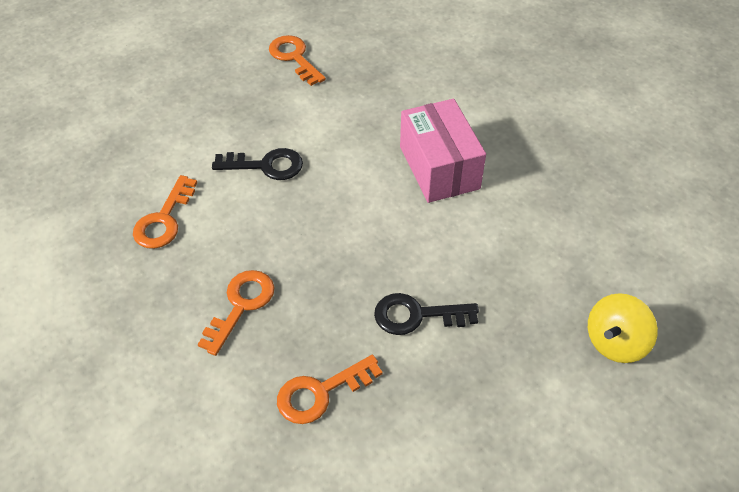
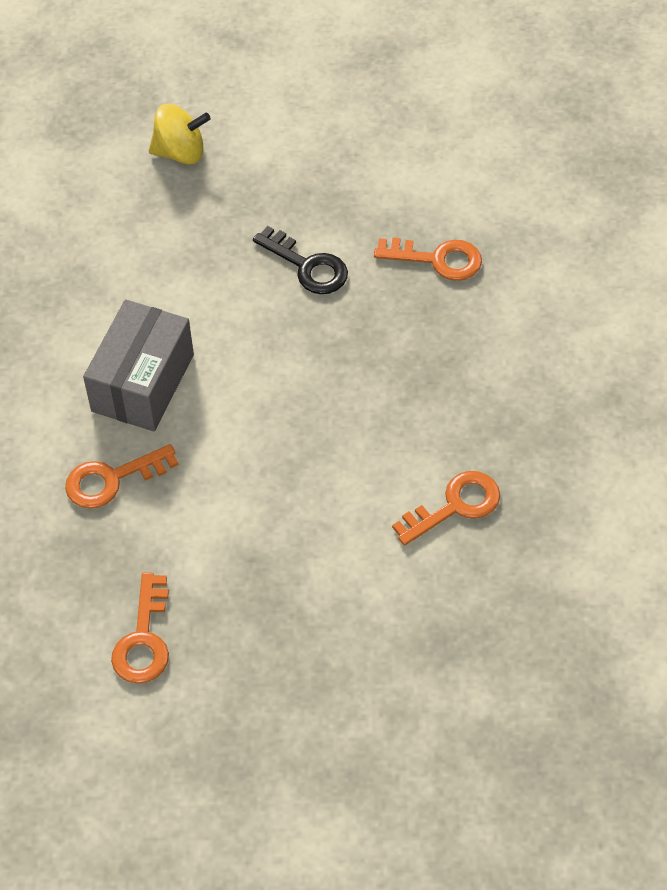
camera: 140 degrees left, 5 degrees up
(241, 306) = (446, 369): orange key -> orange key (112, 479)
(265, 165) = (306, 502): black key -> none
(439, 167) = (143, 383): pink box -> grey box

